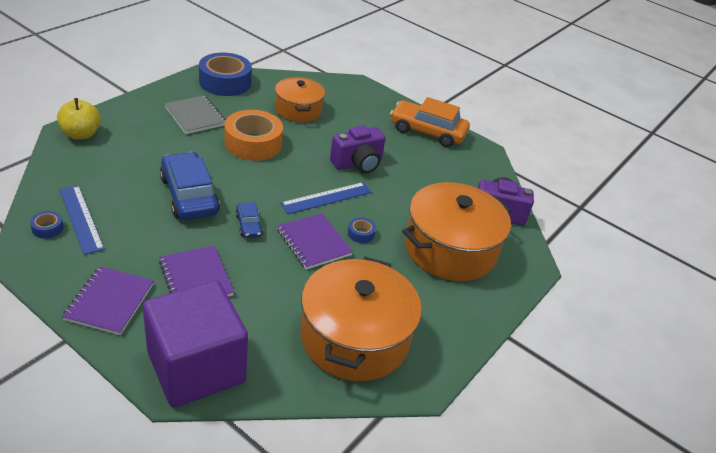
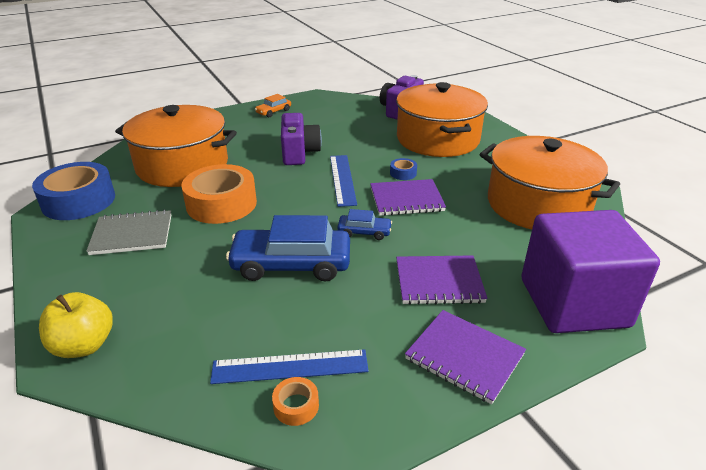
camera: 60 degrees left, 5 degrees down
(47, 228) = (296, 406): blue tape -> orange tape
(298, 110) = (182, 165): orange pot -> orange pot, size x1.64
(427, 131) = (273, 111): orange car -> orange car, size x0.49

